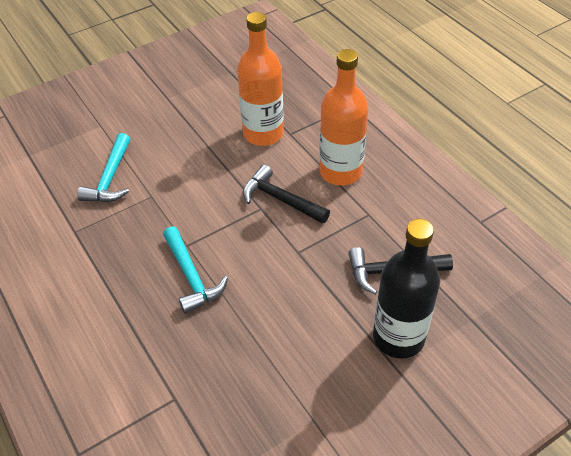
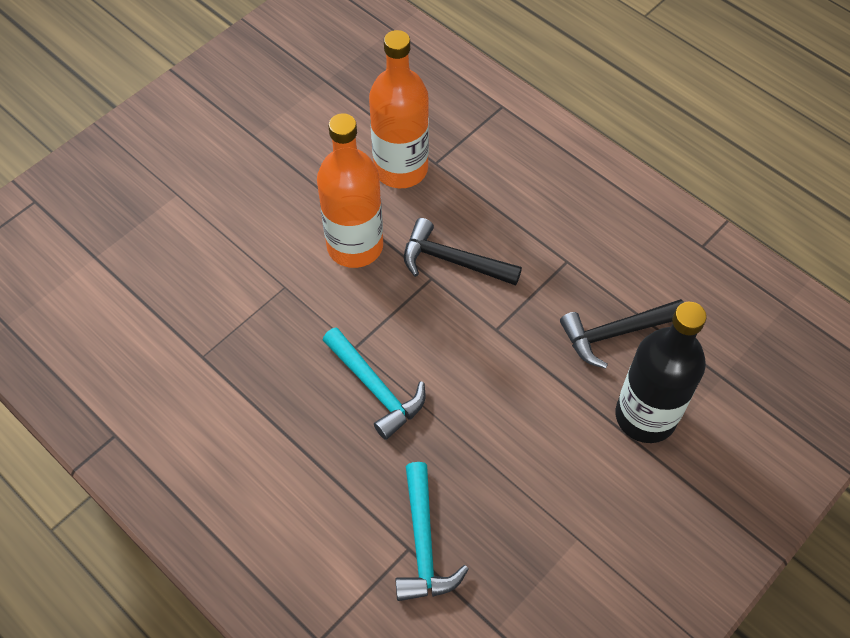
camera: 15 degrees left, 10 degrees up
(110, 178) = (220, 270): turquoise hammer -> turquoise hammer (423, 543)
(340, 172) = (516, 207): orange bottle -> orange bottle (355, 246)

